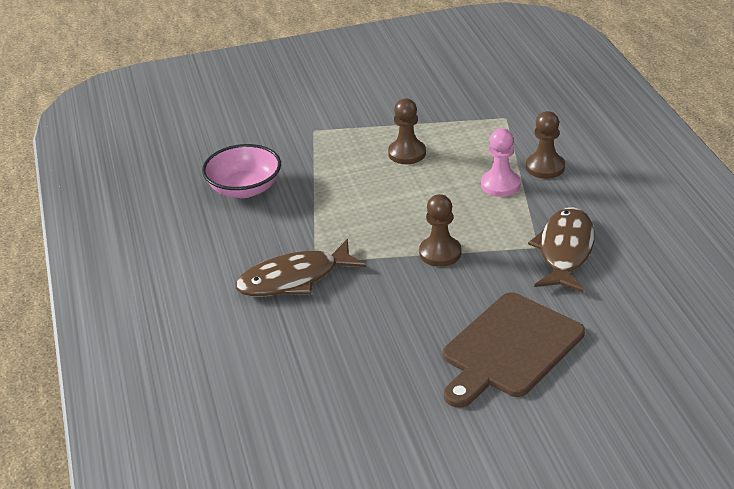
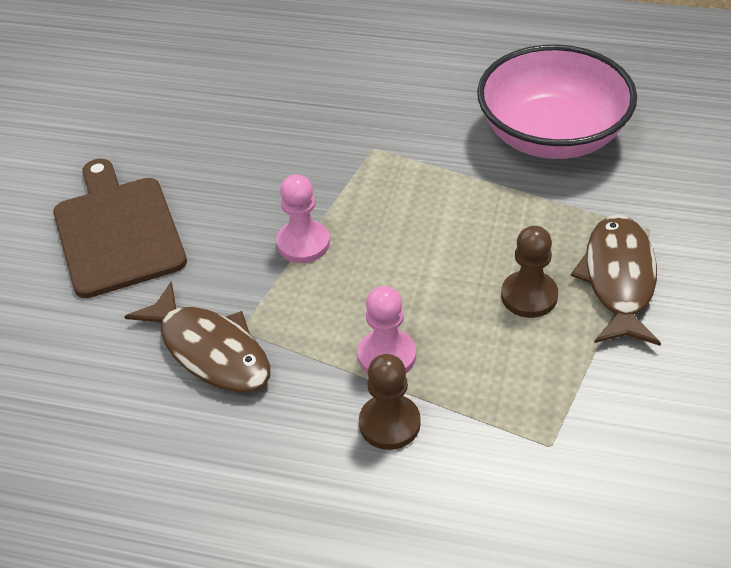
camera: 120 degrees right, 10 degrees up
(244, 189) = (552, 135): pink bowl -> pink bowl, size x1.54
(294, 279) = (357, 126): brown fish -> brown fish (618, 279)
(440, 253) = (303, 243): brown pawn -> pink pawn

